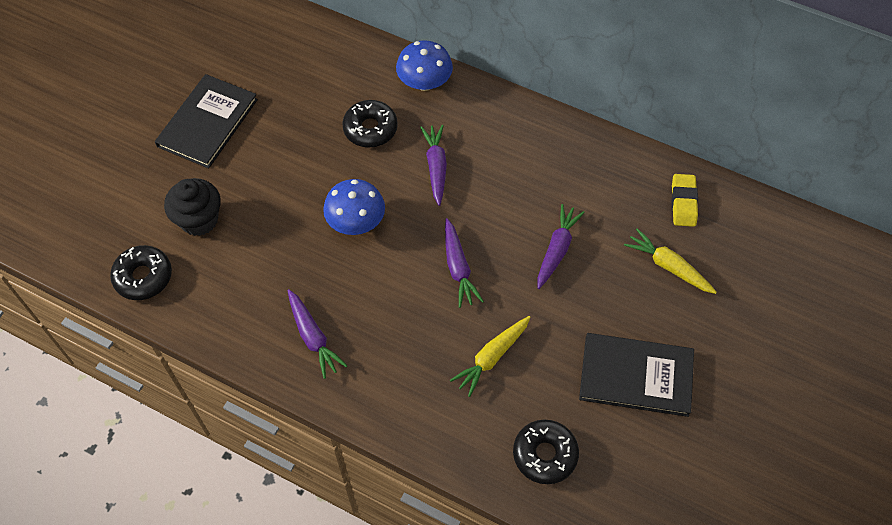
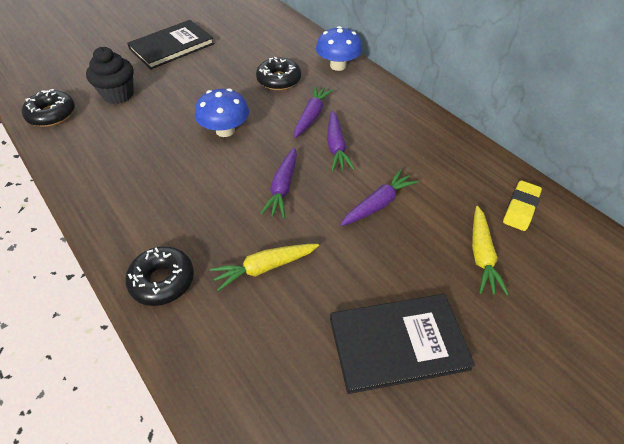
camera: 25 degrees right, 10 degrees down
(313, 337) = (130, 194): purple carrot -> purple carrot (336, 147)
(545, 454) = (258, 381): black donut -> black donut (162, 281)
(636, 376) = (398, 343): black book -> black book turned 45 degrees counterclockwise
(668, 266) = (481, 255): yellow carrot -> yellow carrot turned 150 degrees counterclockwise

